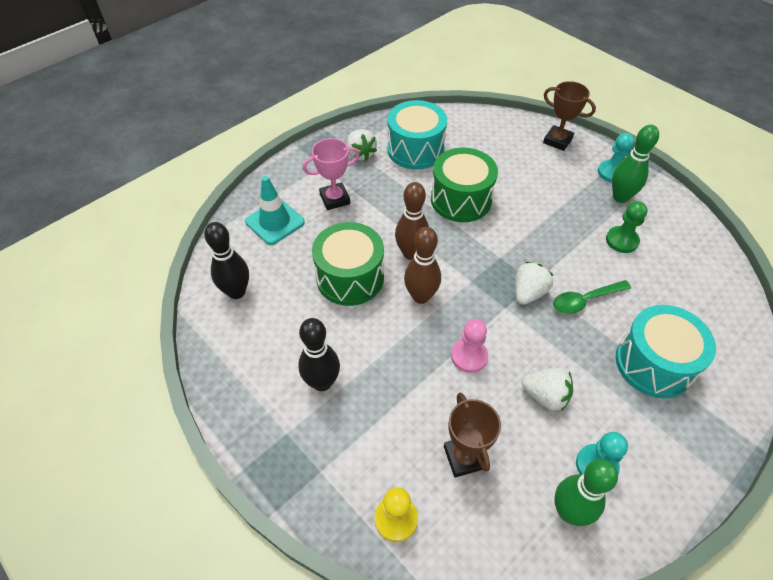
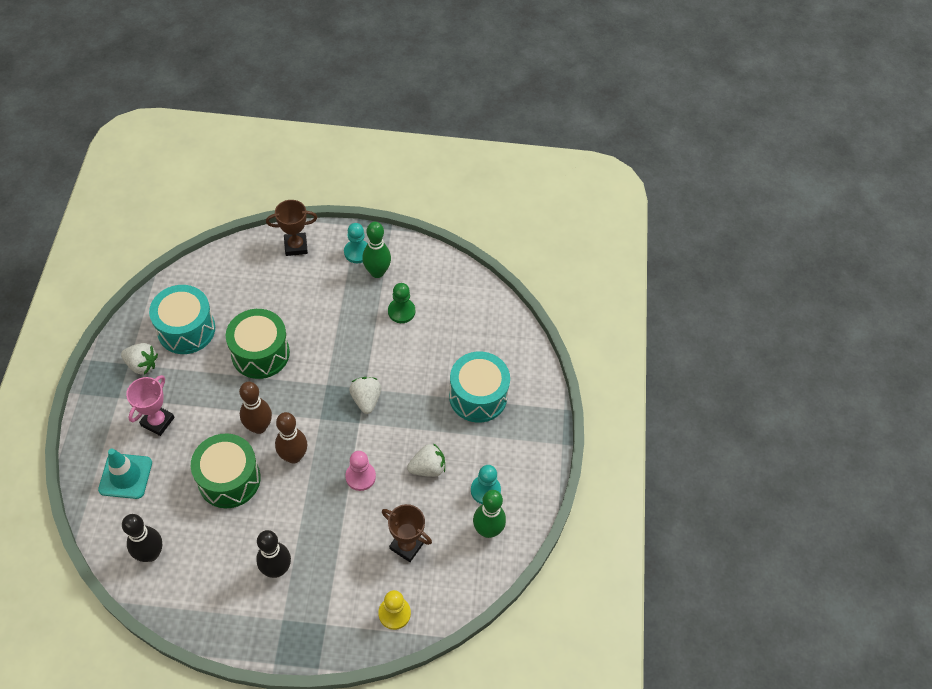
camera: 45 degrees left, 5 degrees up
(585, 300) = (407, 379): green spoon -> none

